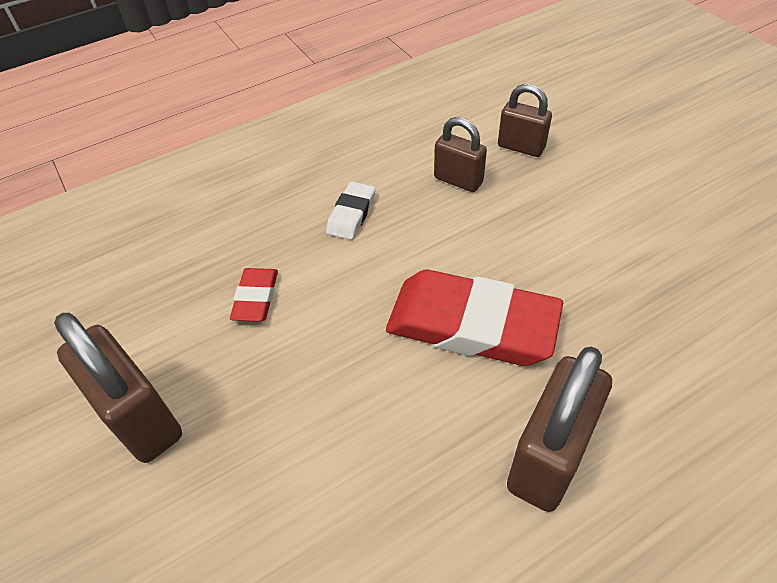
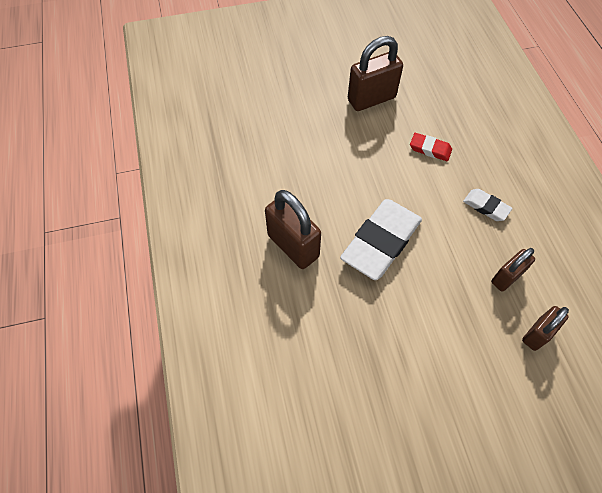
camera: 105 degrees right, 10 degrees up
(471, 325) = (381, 242): red eraser -> white eraser

